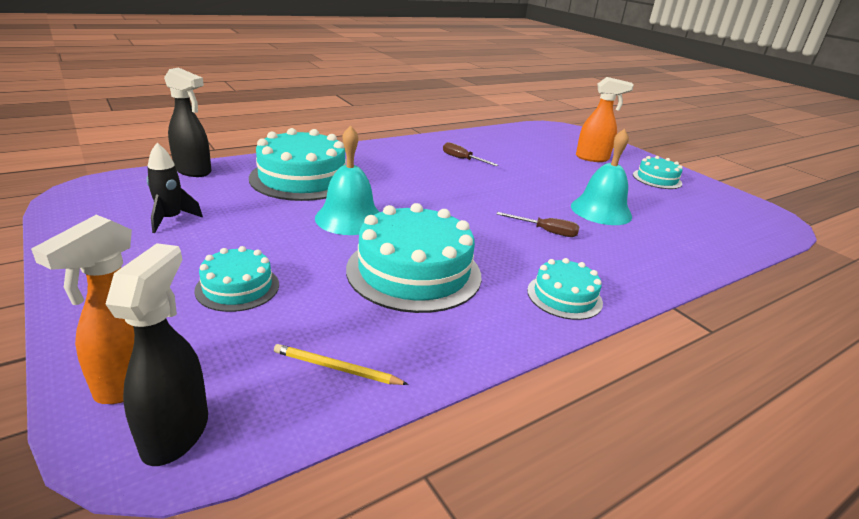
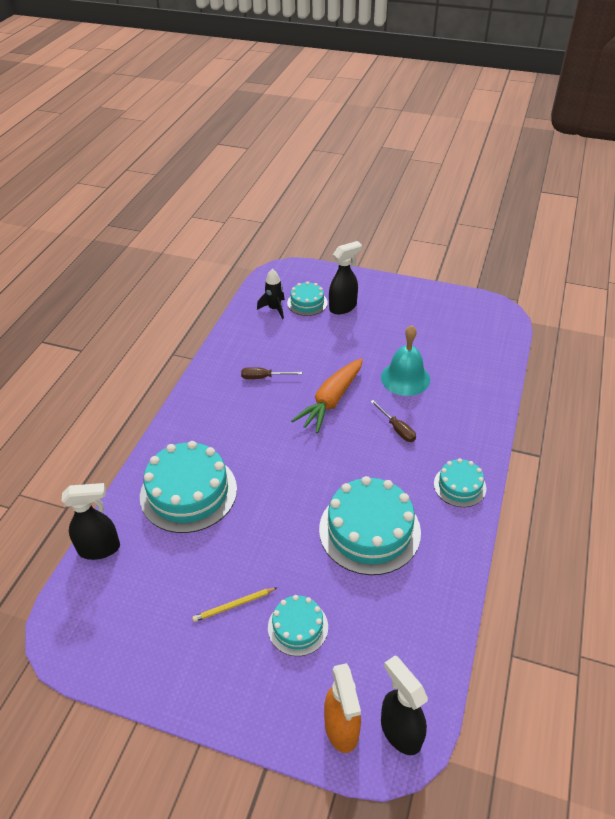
camera: 35 degrees left, 15 degrees up
(171, 219) = (170, 609): black rocket -> black rocket (274, 309)
(336, 368) = (416, 634): yellow pencil -> yellow pencil (234, 605)
(349, 218) = (276, 511): turquoise bell -> none
(503, 191) = (331, 401): none -> orange carrot
(546, 231) = (397, 429): brown screwdriver -> brown screwdriver turned 75 degrees clockwise
(592, 158) = (343, 307): orange spray bottle -> black spray bottle
(657, 179) = (403, 308): turquoise cake -> turquoise cake (307, 303)

